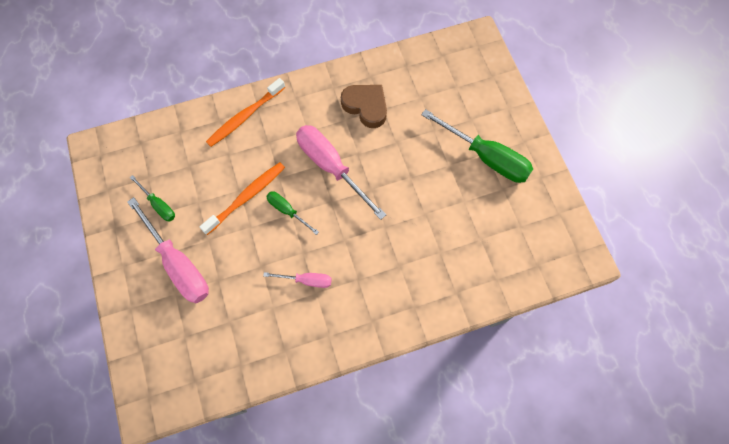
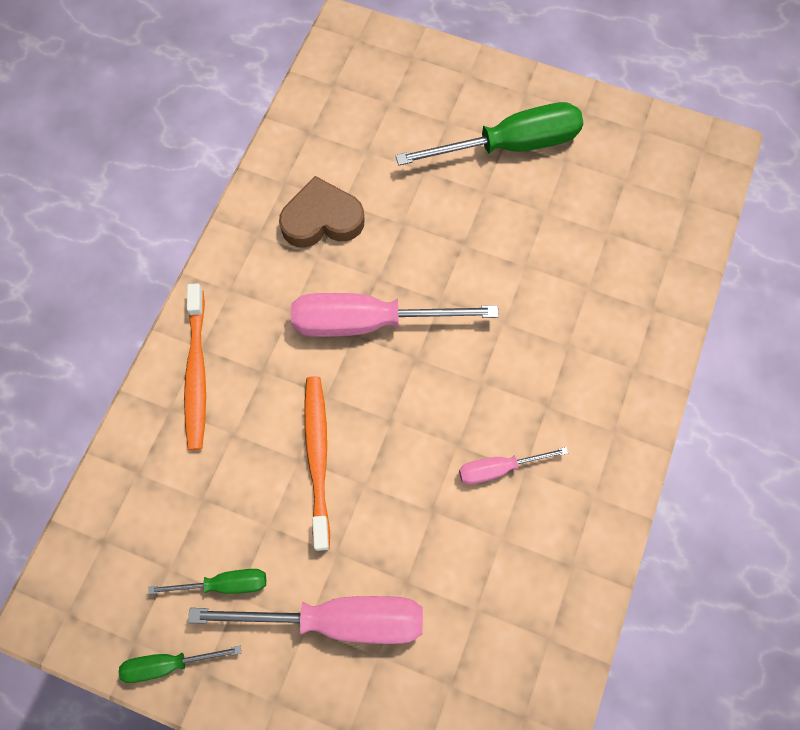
camera: 50 degrees left, 0 degrees up
(287, 211) = (383, 421): green screwdriver -> green screwdriver (168, 664)
(306, 280) = (499, 468): pink screwdriver -> pink screwdriver turned 150 degrees counterclockwise

